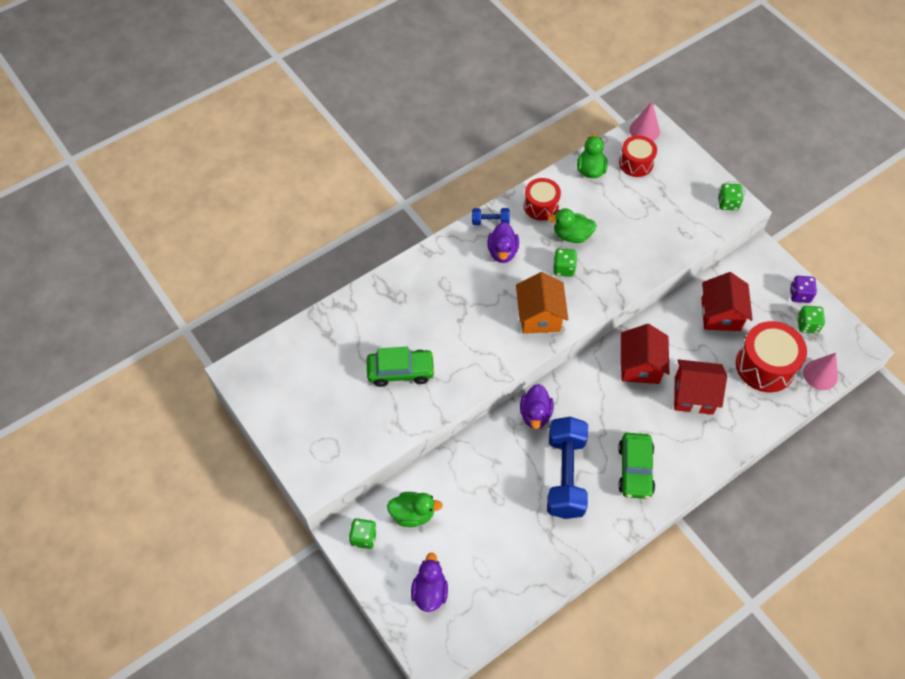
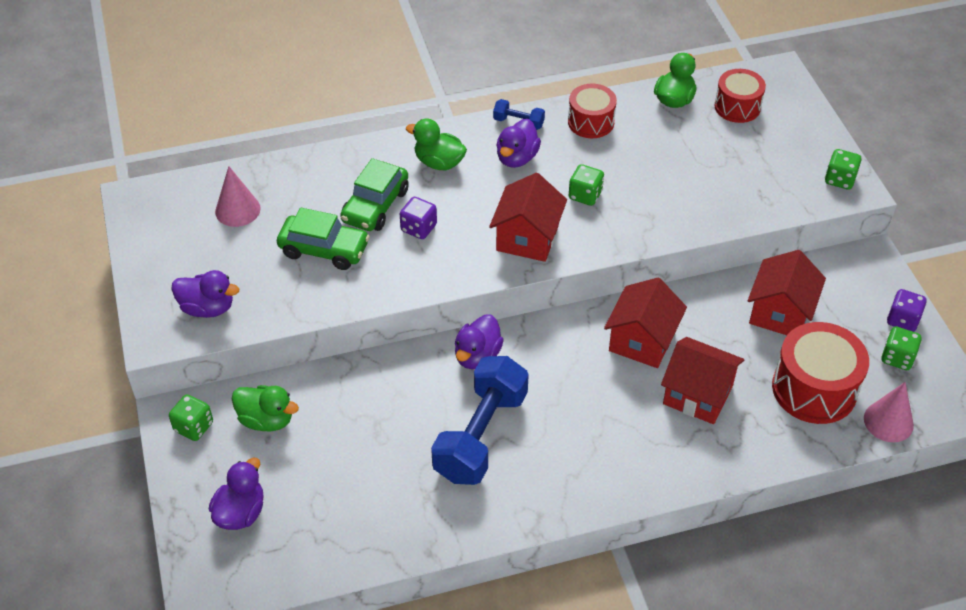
camera: 20 degrees right, 10 degrees down
(339, 447) = (207, 308): none -> purple duck
(460, 332) = (418, 228): none -> purple dice
(539, 316) = (527, 238): orange house -> red house
(571, 235) = (614, 163): green duck -> green duck (439, 162)
(635, 470) = (576, 457): green car -> green car (375, 206)
(644, 130) = (766, 75): pink cone -> pink cone (237, 210)

